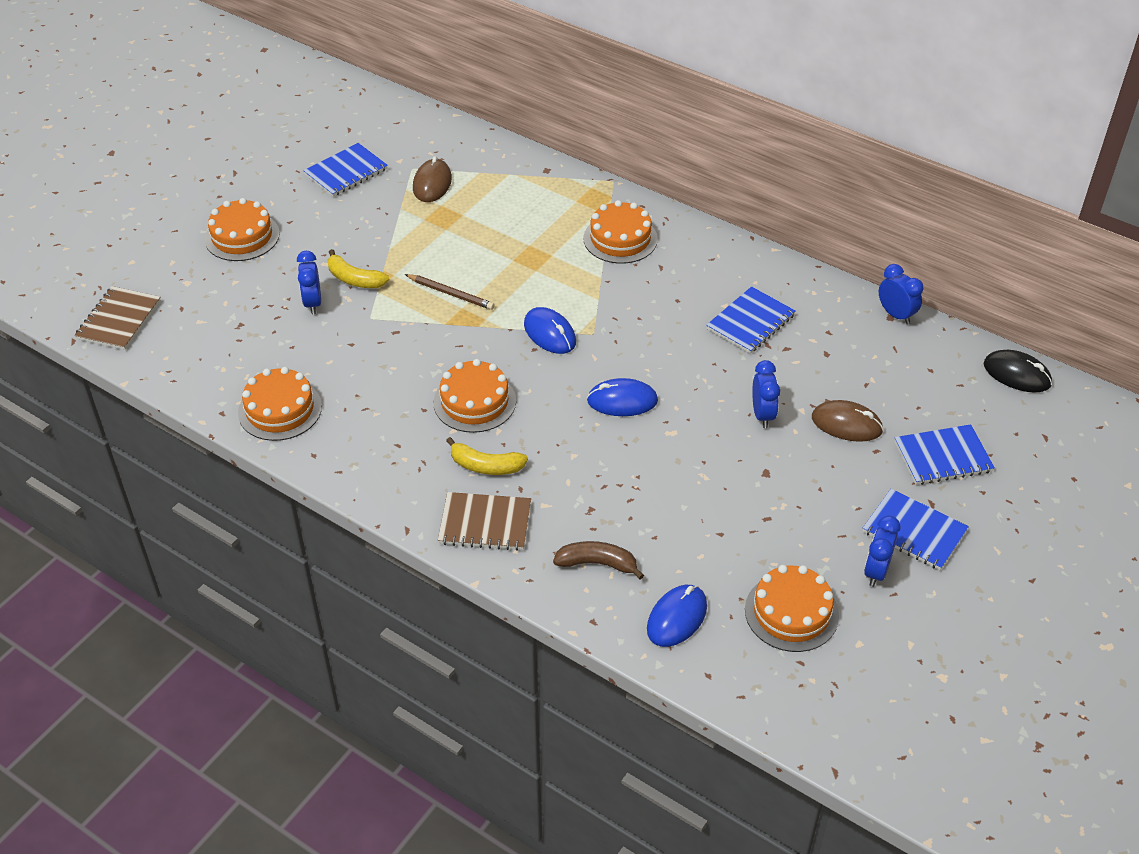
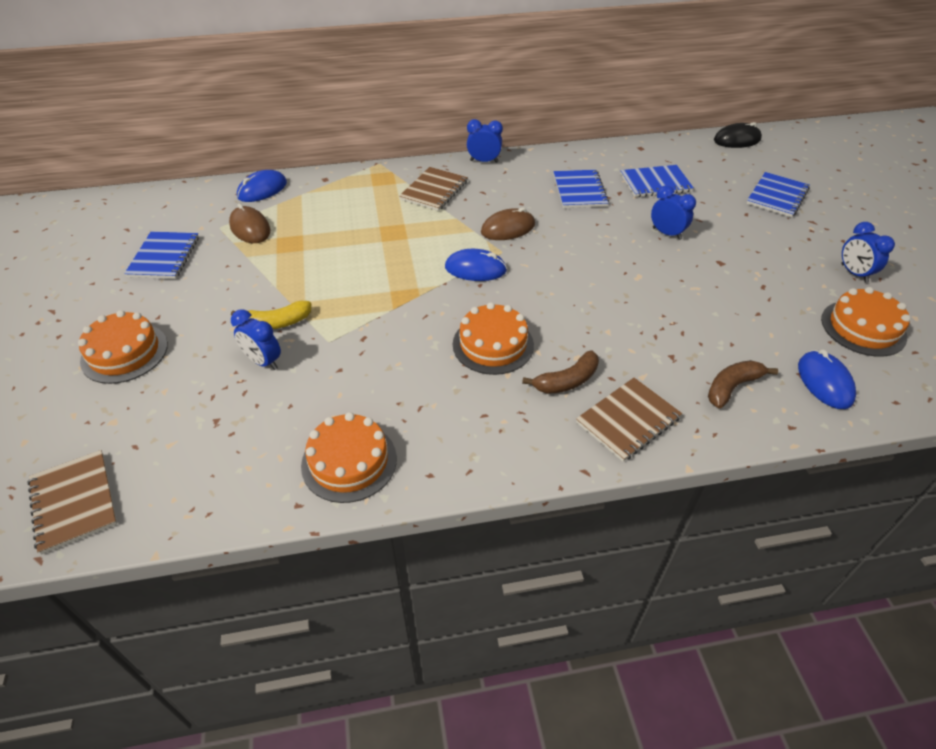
camera: 45 degrees left, 0 degrees up
(451, 294) = (368, 287): brown pencil -> none
(486, 466) = (567, 381): yellow banana -> brown banana
(620, 239) = (434, 190): orange cake -> brown notebook
(622, 401) = (582, 278): blue mouse -> blue mouse (262, 190)
(846, 424) = (712, 210): brown mouse -> brown mouse (508, 228)
(895, 315) = (641, 145): blue clock -> blue clock (484, 161)
(914, 531) = (831, 240): blue notebook -> blue notebook (655, 183)

